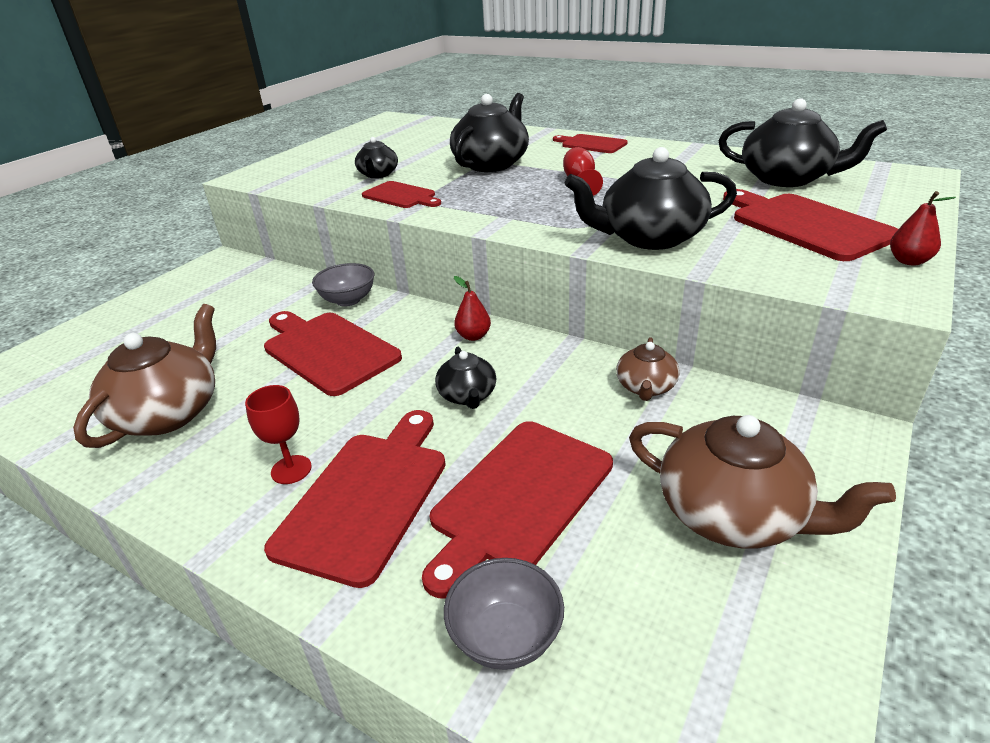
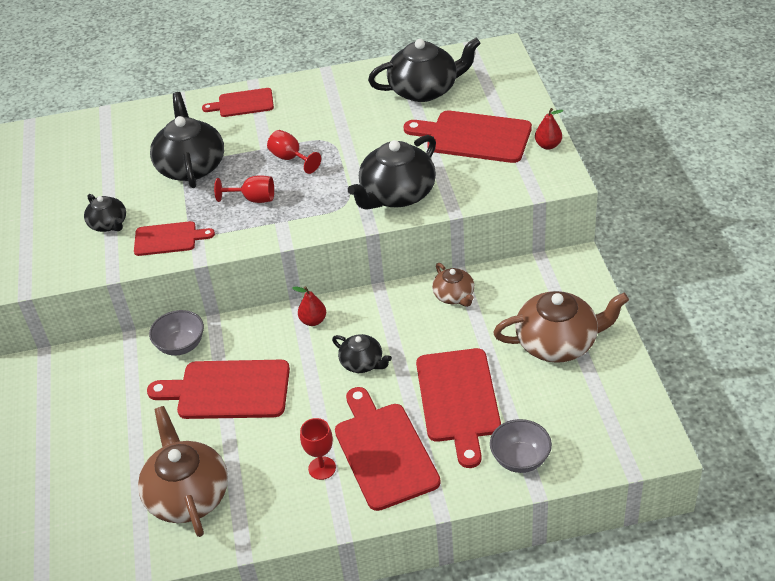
camera: 40 degrees left, 10 degrees up
(506, 196) = (253, 199): none -> red goblet

